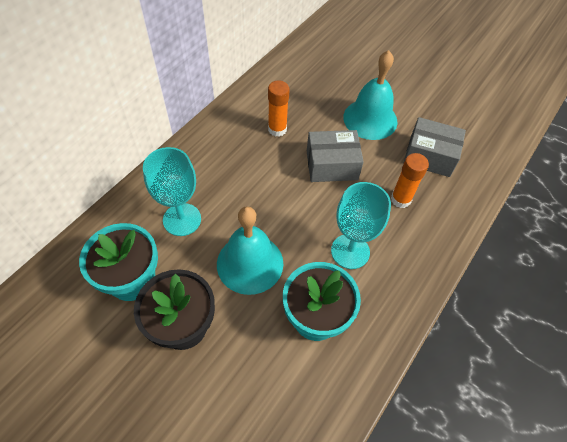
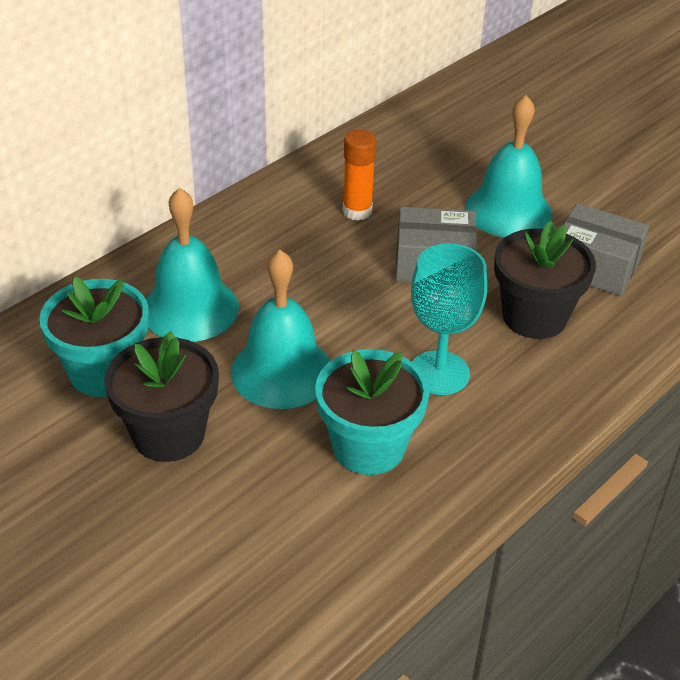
camera: 10 degrees right, 15 degrees down
(182, 219) = (190, 308): turquoise goblet -> turquoise bell
(400, 199) = (534, 317): orange glue stick -> black flower pot

